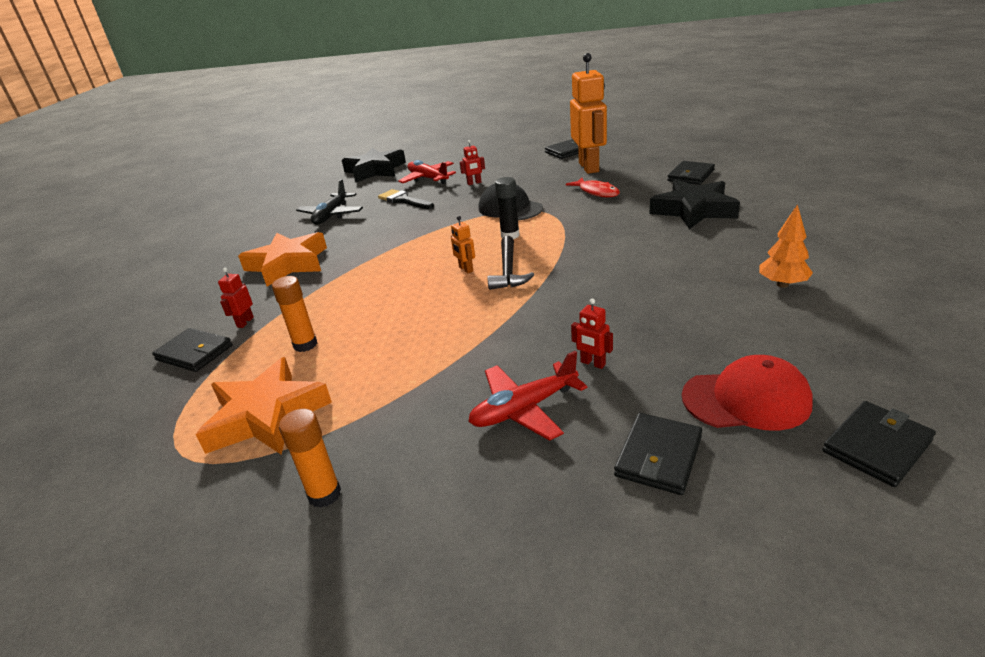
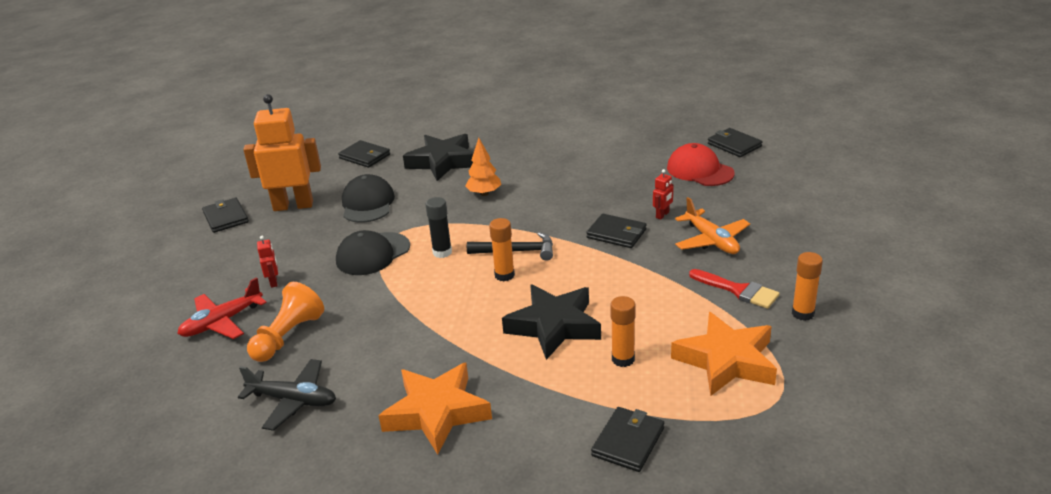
camera: 90 degrees left, 0 degrees up
(245, 322) = (572, 416): red robot -> none
(375, 170) = (131, 382): black star -> black star (554, 326)
(397, 431) = (738, 290): none -> red brush
(403, 200) = (288, 336): black brush -> orange pawn
(465, 269) = (504, 275): orange robot -> orange glue stick
(524, 409) = (711, 240): red plane -> orange plane
(596, 192) = (367, 204): red fish -> black cap
(658, 456) = (749, 199): black wallet -> black wallet (616, 234)
(746, 399) = (700, 170): red cap -> red cap turned 45 degrees counterclockwise
(782, 284) = (577, 145): orange tree -> orange tree (484, 193)

